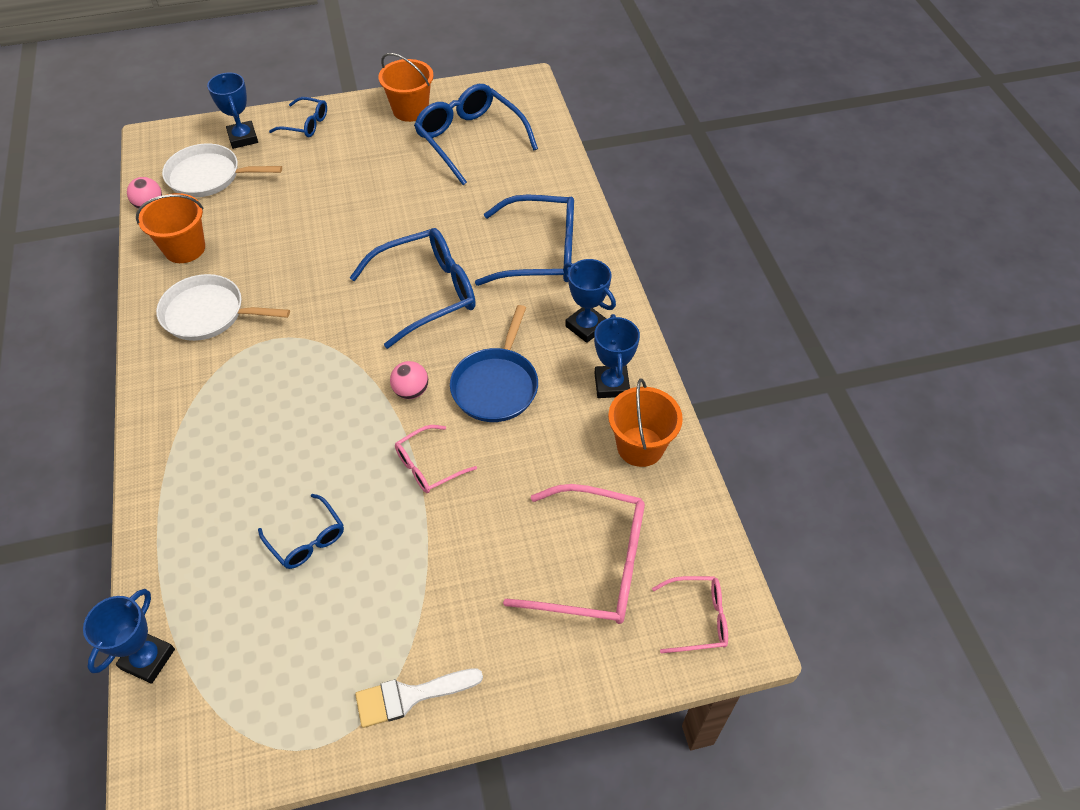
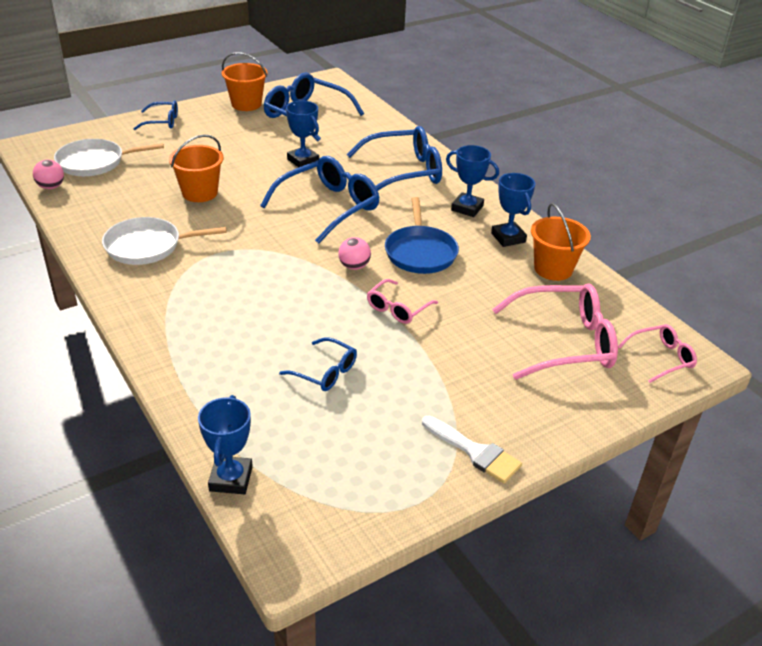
camera: 20 degrees left, 15 degrees down
(185, 248) = (100, 209): orange bucket -> orange bucket (200, 193)
(243, 138) = (112, 136): blue trophy -> blue trophy (303, 160)
(409, 696) = (475, 452): white brush -> white brush turned 105 degrees counterclockwise

